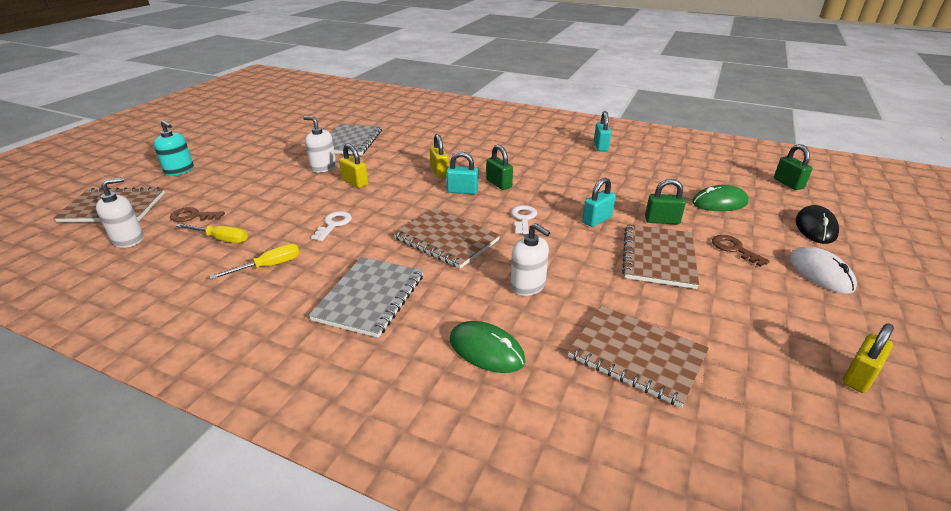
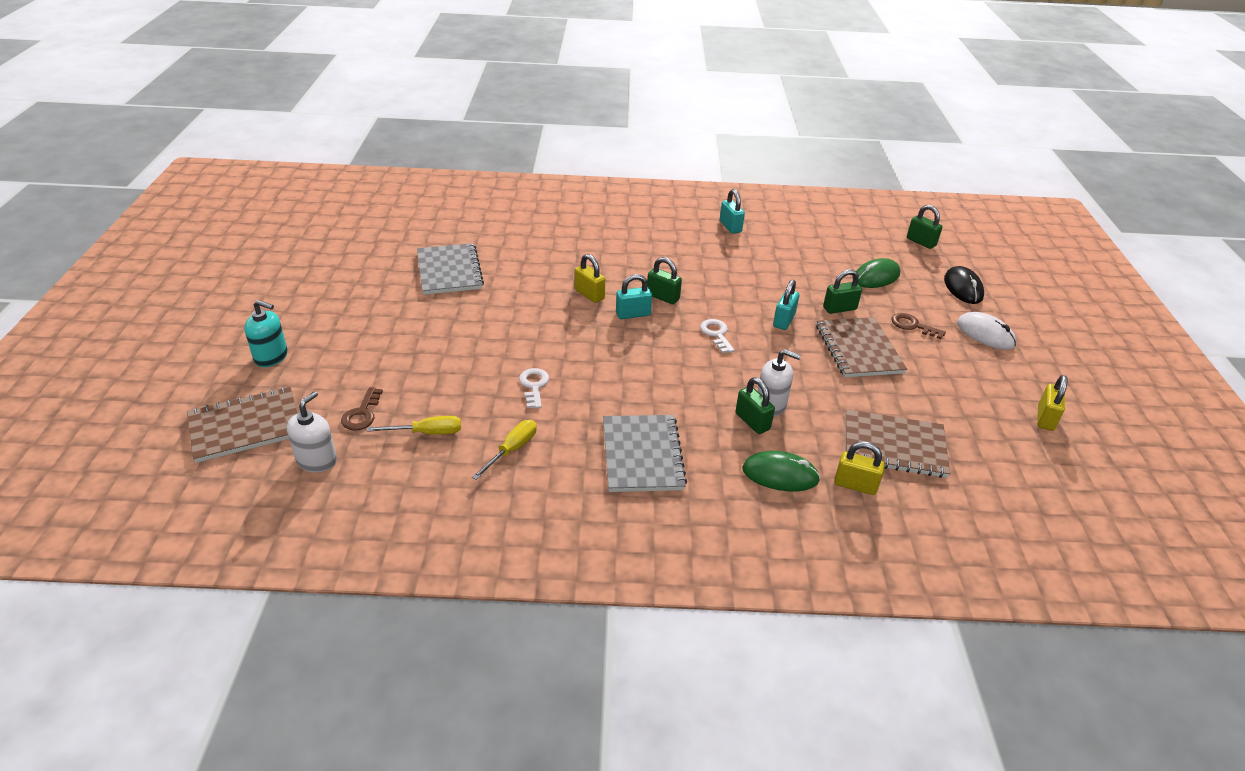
camera: 25 degrees left, 5 degrees up
(193, 216) = (362, 414): brown key -> brown key turned 60 degrees counterclockwise
(323, 167) = (451, 315): white soap dispenser -> none
(355, 182) = (508, 328): yellow padlock -> yellow padlock (855, 485)
(446, 239) = (662, 375): brown notebook -> none
(497, 295) = (752, 422): none -> green padlock

